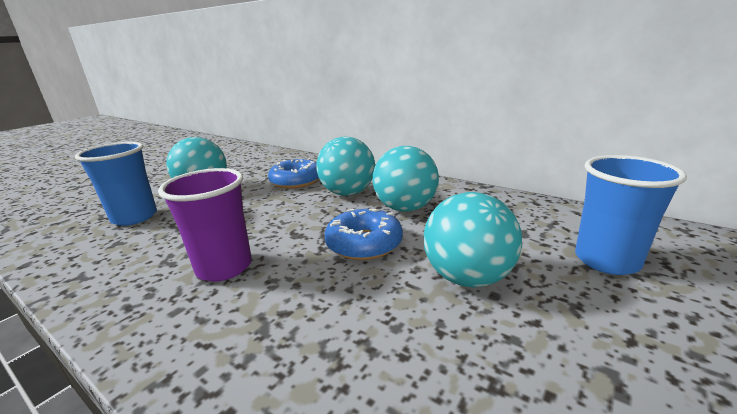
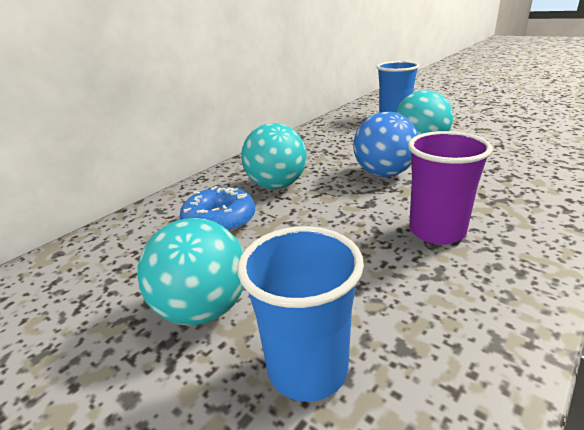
camera: 85 degrees left, 5 degrees up
(364, 243) = (384, 173): blue donut -> blue ball
(405, 208) = (321, 160): turquoise ball -> none

